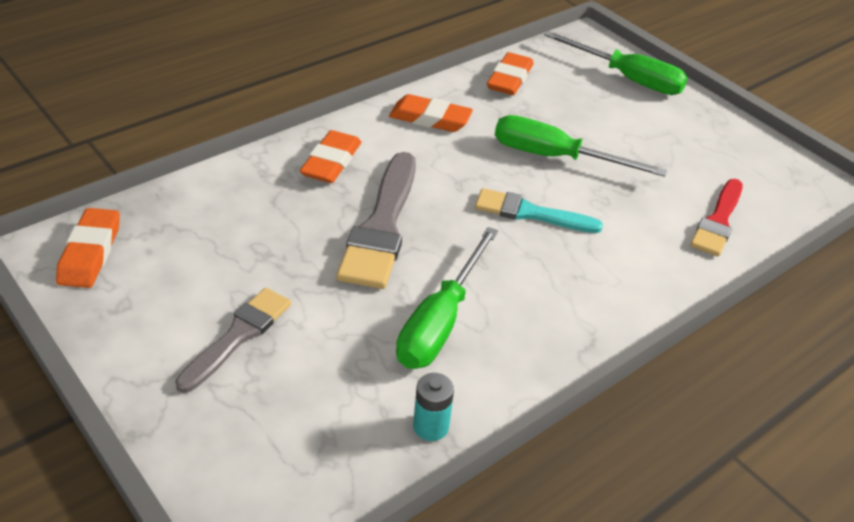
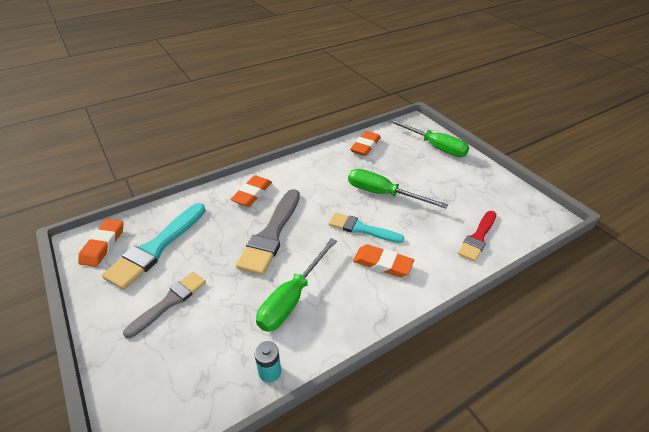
camera: 10 degrees right, 0 degrees up
(187, 254) = (156, 248): none -> turquoise brush
(430, 118) = (314, 169): orange eraser -> orange eraser (382, 263)

